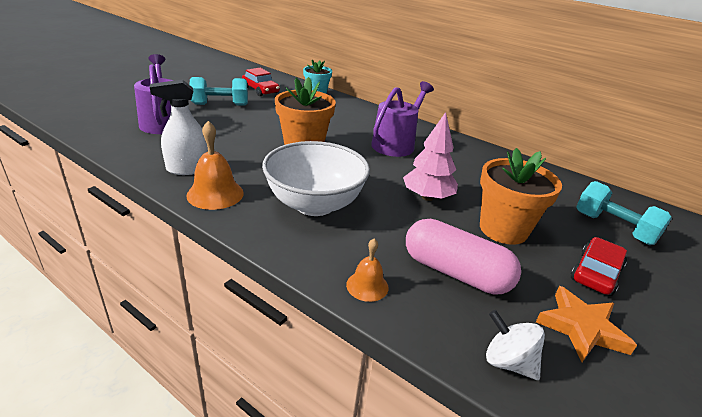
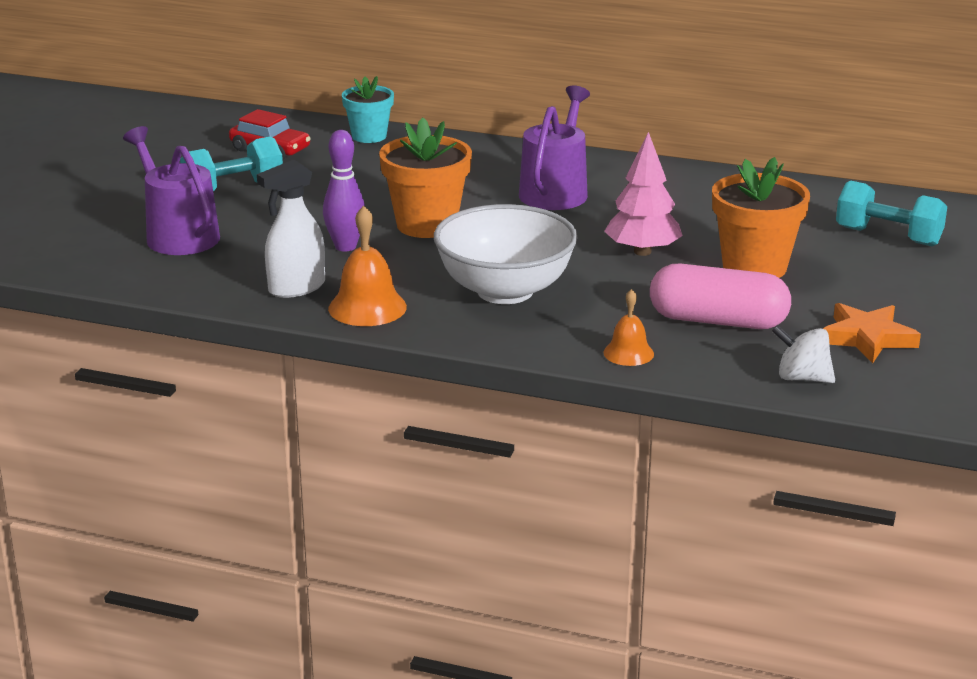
camera: 15 degrees left, 5 degrees down
(244, 149) = (345, 247): none -> purple bowling pin
(595, 273) = (874, 288): red car -> none

